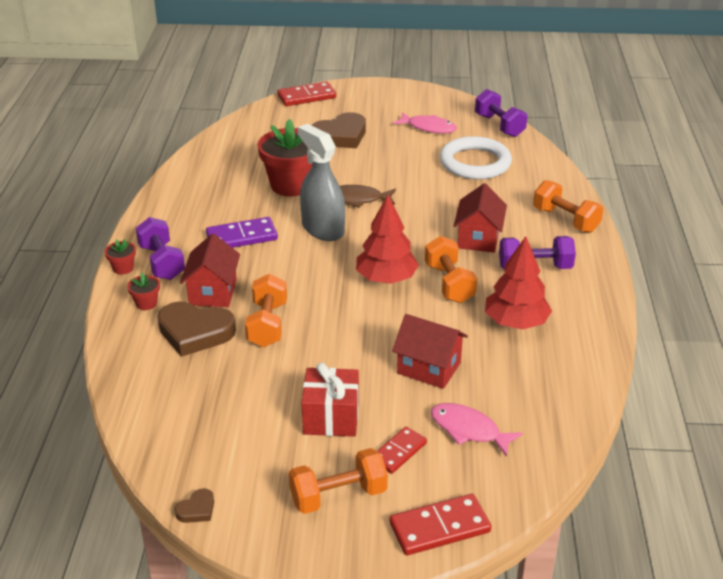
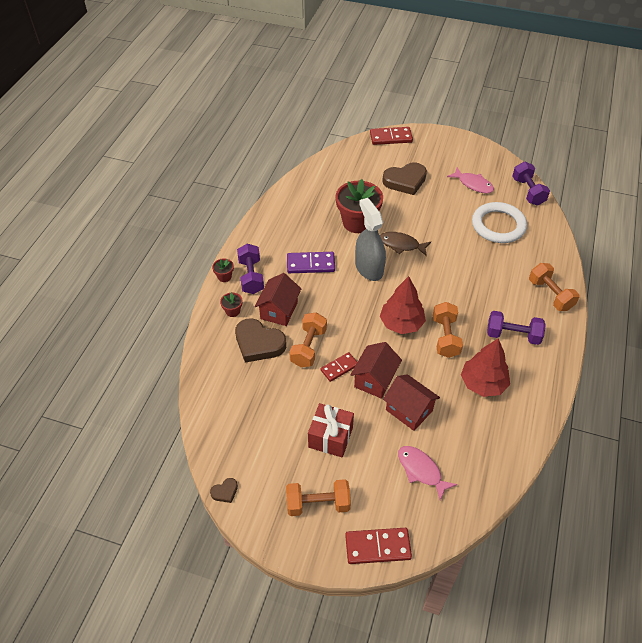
camera: 15 degrees right, 15 degrees up
(398, 452) = (368, 477): red domino -> red domino (339, 368)
(478, 238) = (479, 299): red house -> red house (374, 379)

